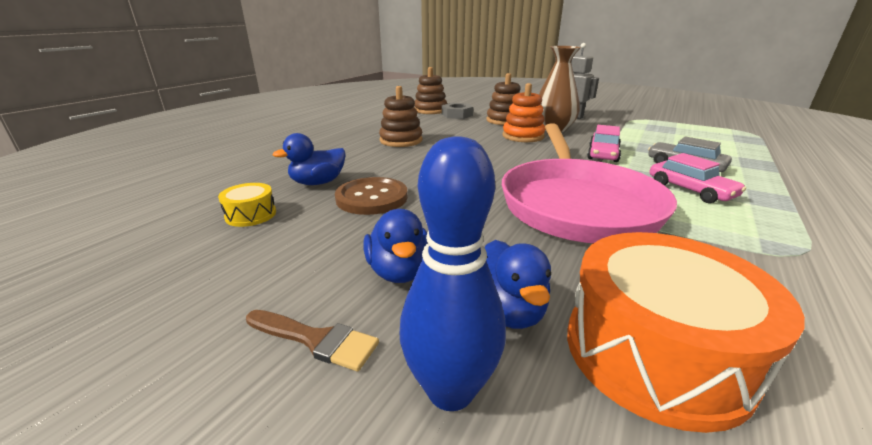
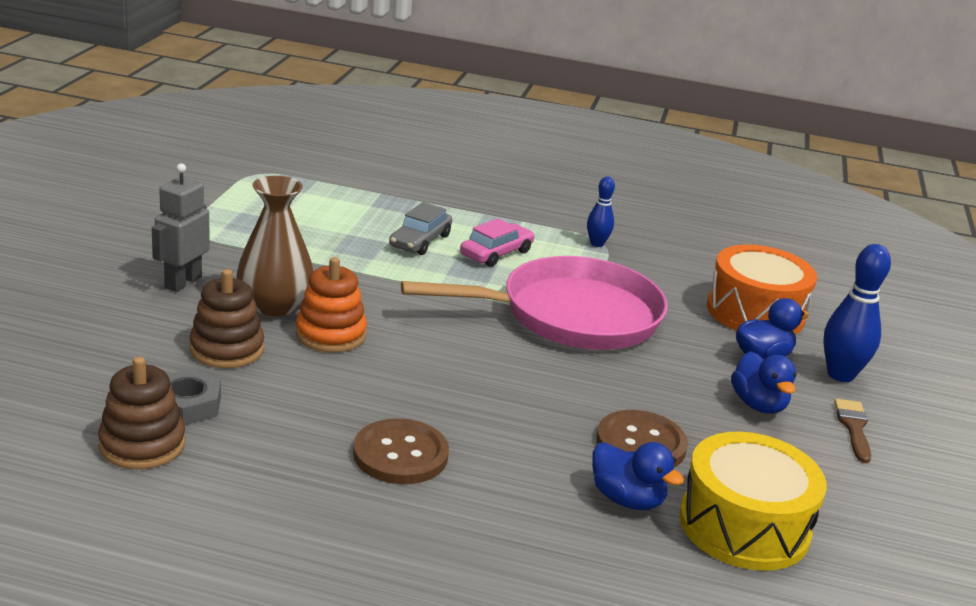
camera: 110 degrees left, 0 degrees up
(251, 215) = (744, 526): yellow drum -> yellow drum, size x2.16
(399, 271) = (758, 405): blue duck -> blue duck turned 105 degrees clockwise
(401, 140) = (400, 454): brown stacking toy -> brown button
(603, 154) = (396, 282): pink car -> none
(787, 250) = (597, 244): none -> blue bowling pin

